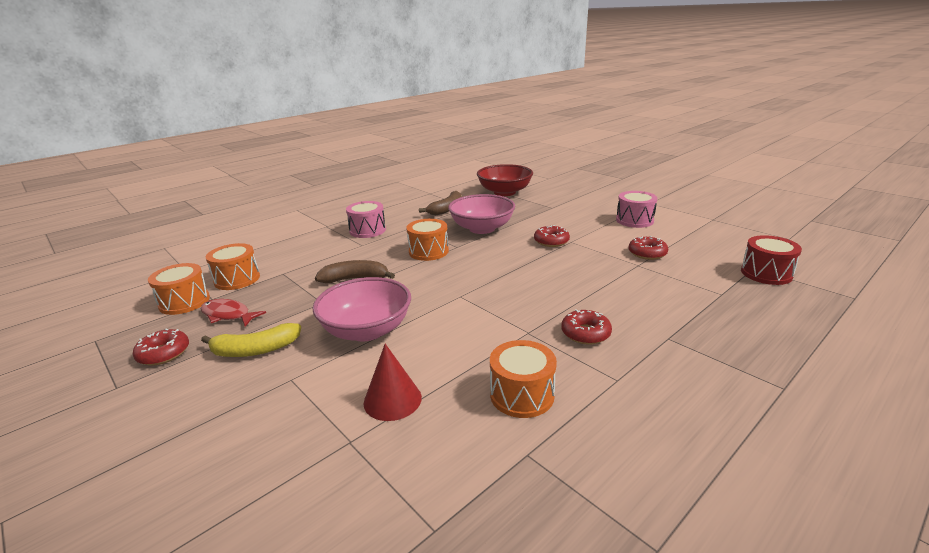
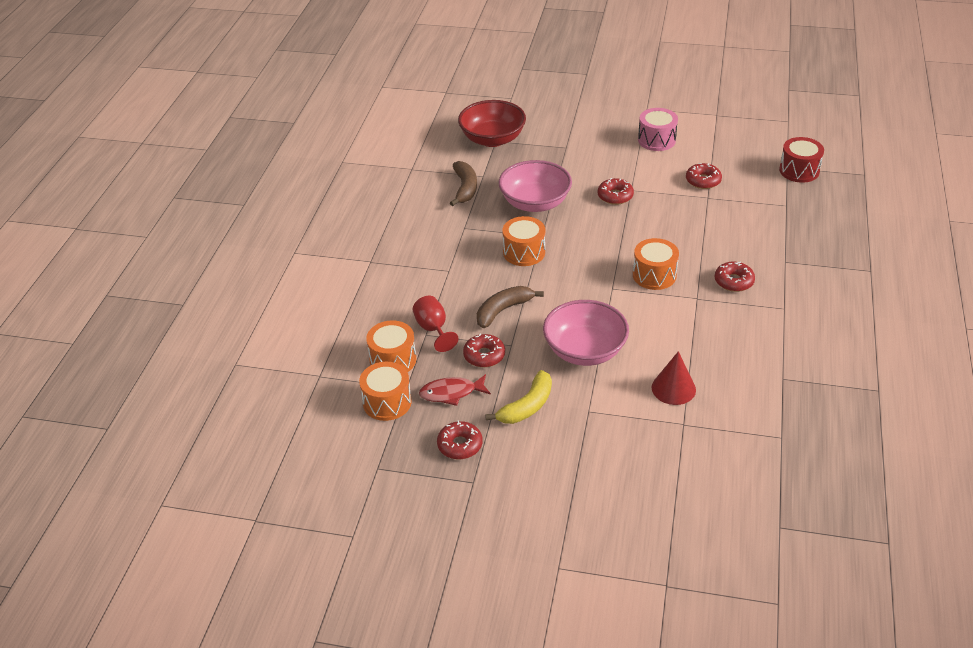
camera: 35 degrees left, 15 degrees up
(292, 272) = (433, 329): none -> red goblet
(292, 301) = (484, 355): none -> red donut
(367, 230) = (425, 250): pink drum -> none
(522, 395) = (743, 345): orange drum -> orange drum (654, 275)

